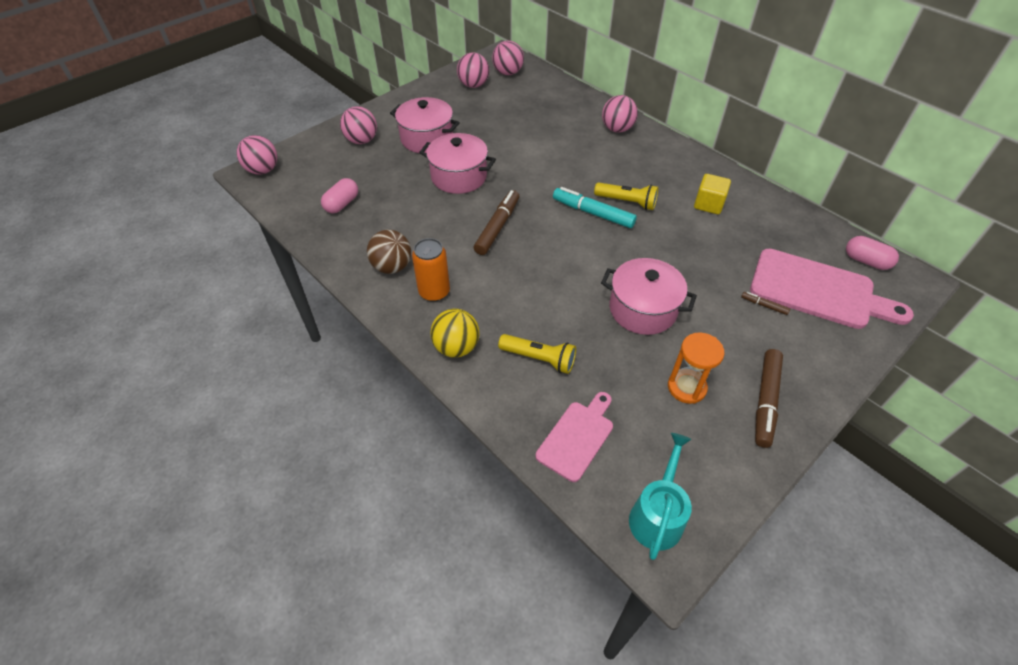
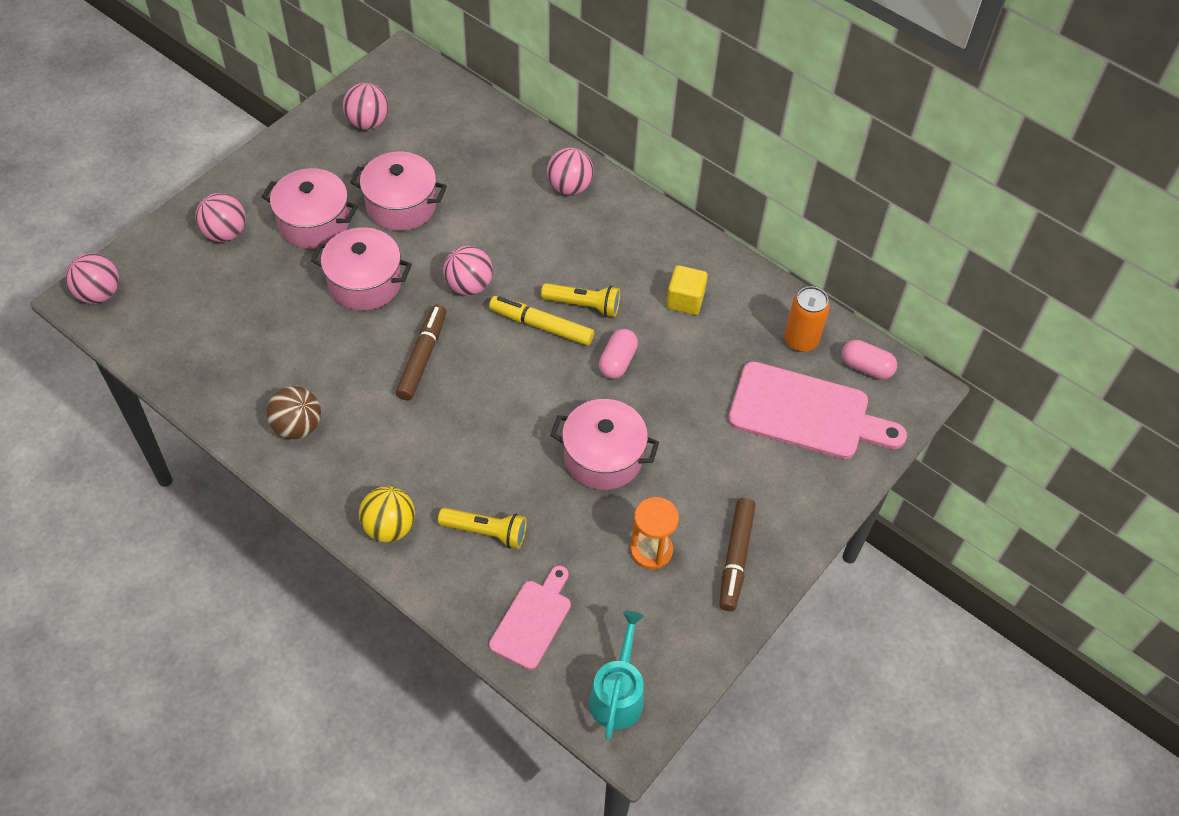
camera: 10 degrees left, 5 degrees up
(342, 204) = (217, 339): pink capsule -> pink capsule (617, 361)
(434, 292) = (354, 457): orange can -> orange can (801, 340)
(491, 132) = (401, 205): none -> pink pot
(508, 73) = (414, 95): pink ball -> pink ball (469, 285)
(593, 213) = (541, 326): turquoise marker -> yellow marker
(764, 305) = (742, 439): brown marker -> none

